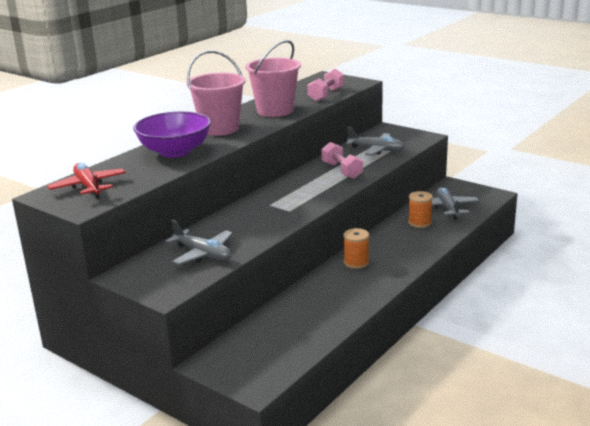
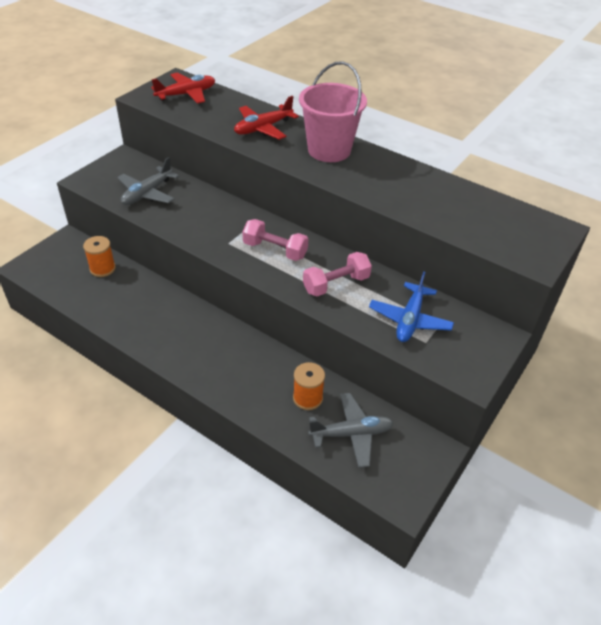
camera: 85 degrees right, 20 degrees up
(175, 151) = (263, 128): purple bowl -> red plane
(275, 111) = (393, 186): pink bucket -> none
(326, 95) = (464, 227): pink dumbbell -> pink dumbbell (275, 250)
(356, 262) = (213, 333): orange spool -> orange spool (102, 268)
(376, 150) = (410, 319): grey plane -> blue plane

